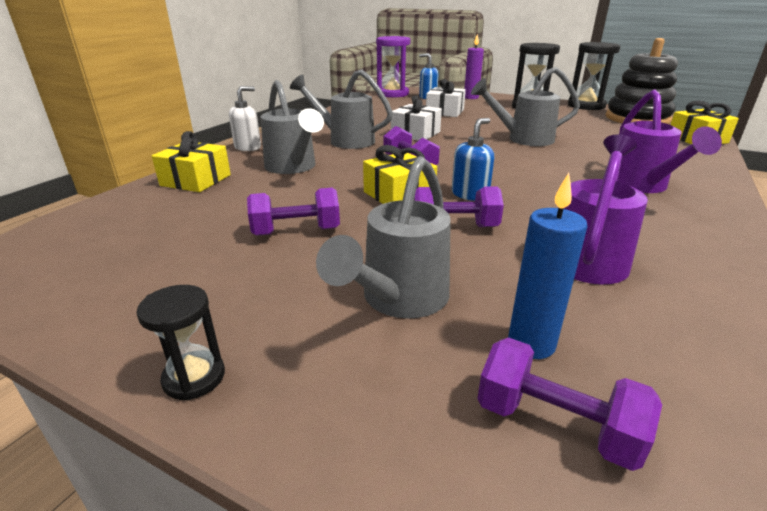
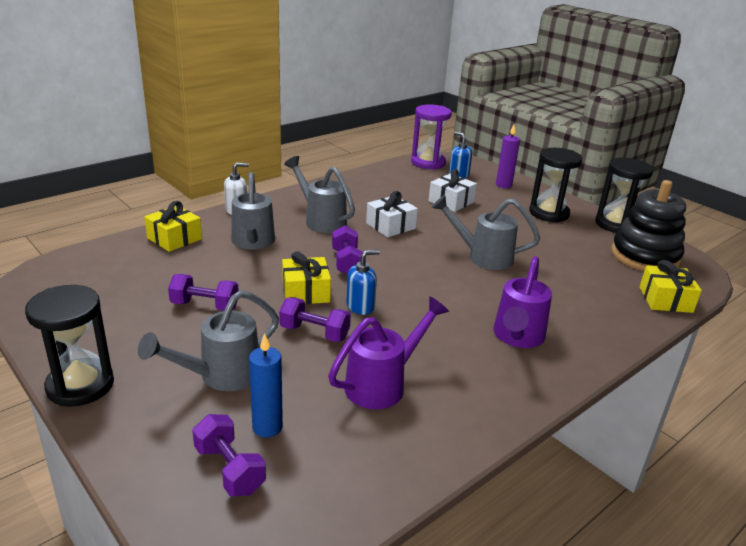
camera: 20 degrees right, 0 degrees up
(194, 377) = (80, 385): black hourglass -> black hourglass, size x1.91

